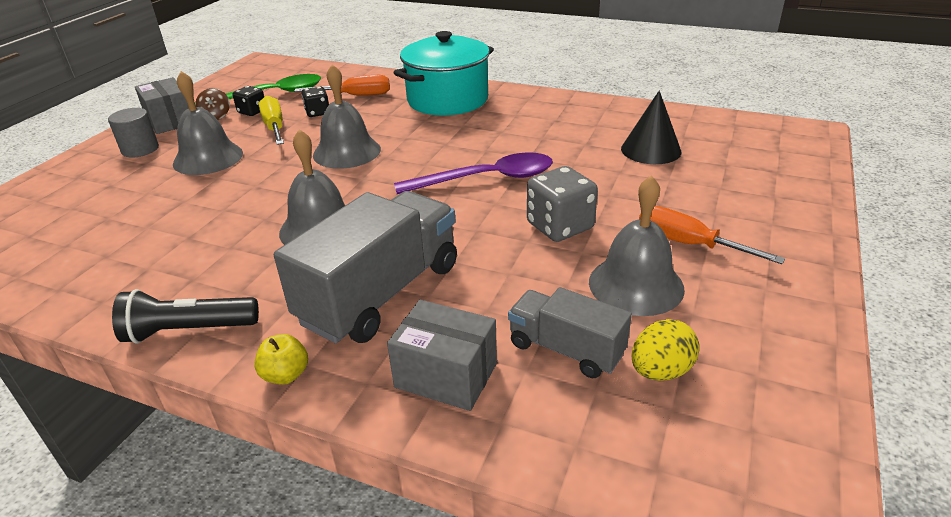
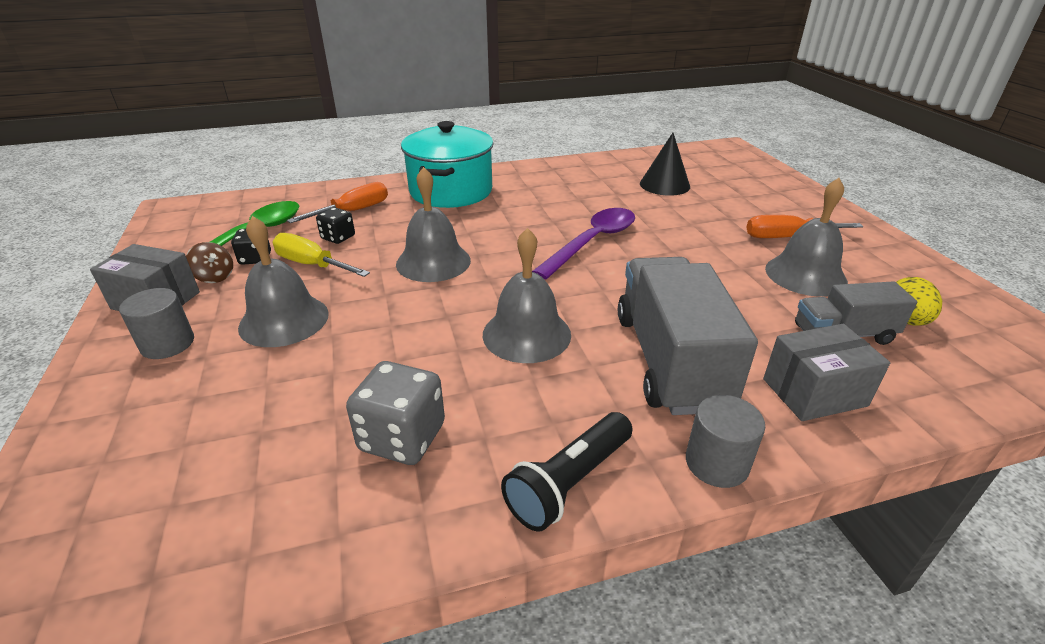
camera: 40 degrees left, 0 degrees up
(285, 375) = (716, 463): yellow apple -> grey cylinder
(560, 226) = (699, 256): grey dice -> grey dice (402, 437)

